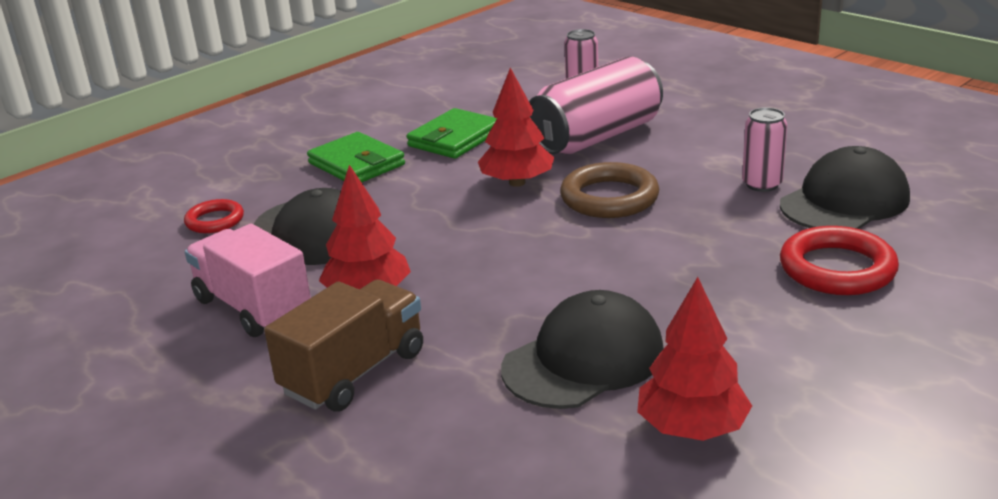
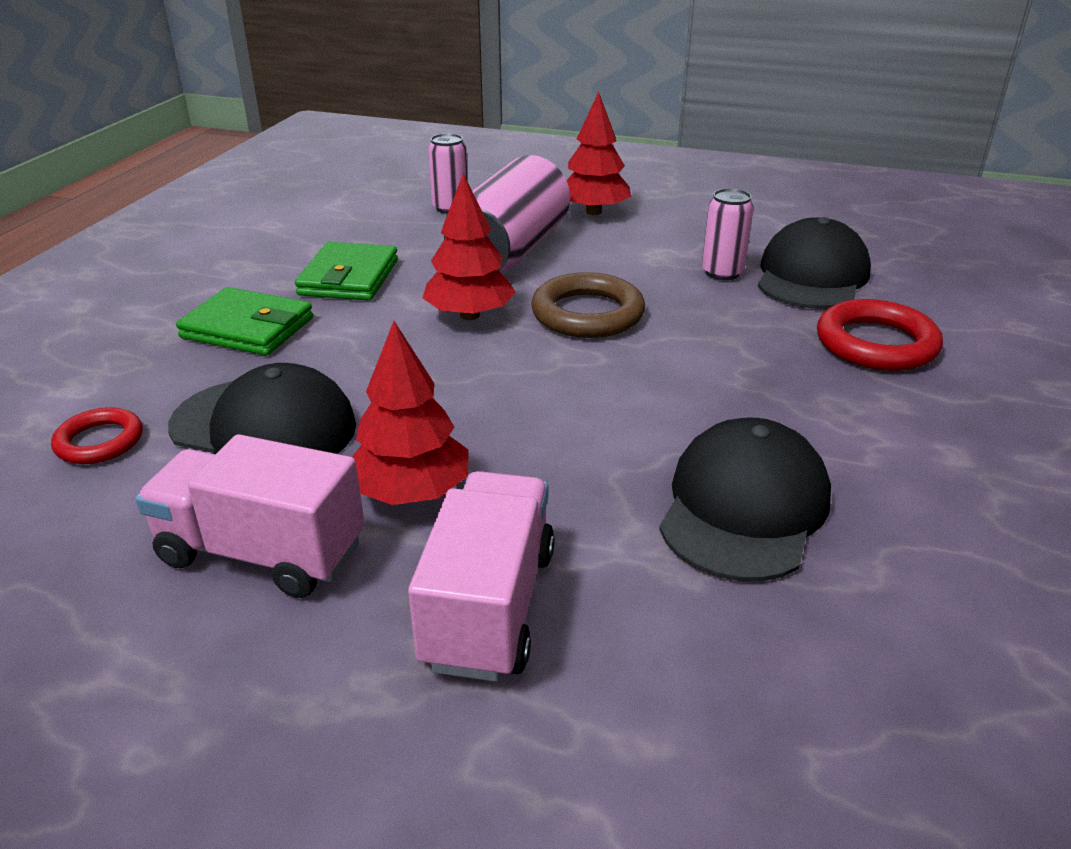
camera: 30 degrees left, 5 degrees up
(354, 372) = (488, 606): brown truck -> pink truck
(692, 428) = (932, 556): red tree -> red tree (593, 212)

